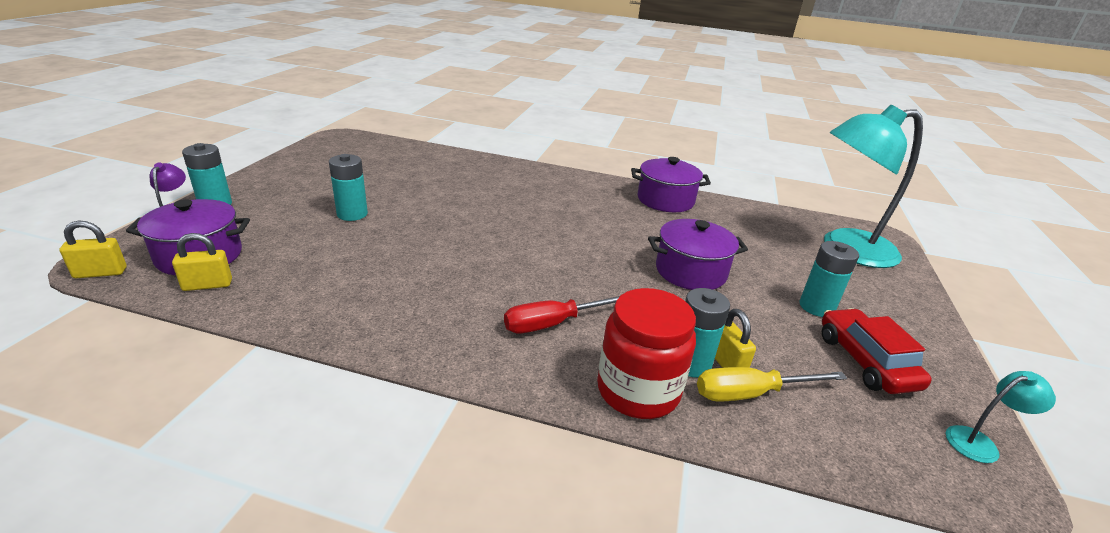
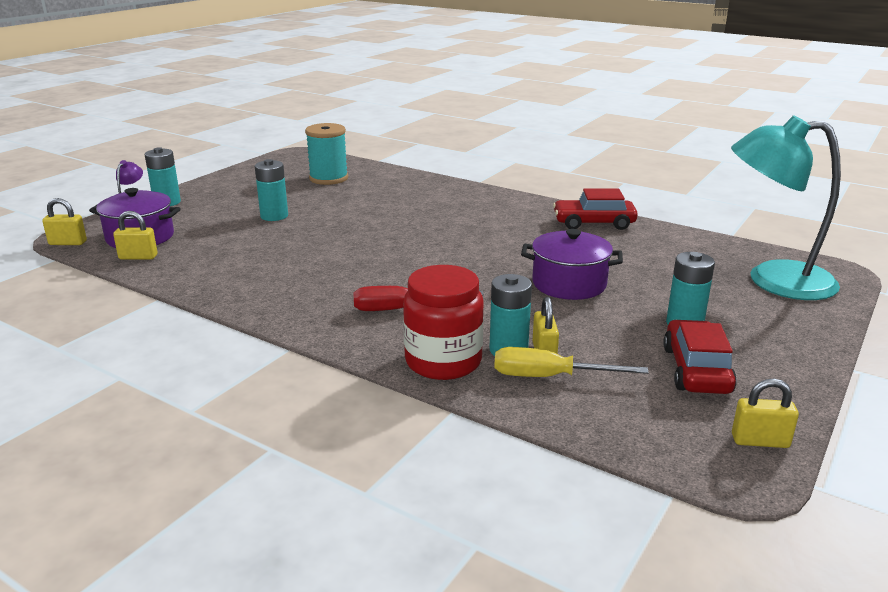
camera: 20 degrees right, 5 degrees down
(388, 164) = (328, 178): none -> turquoise spool
(665, 200) = (593, 223): purple pot -> red car
(979, 442) = (760, 441): turquoise lamp -> yellow padlock

